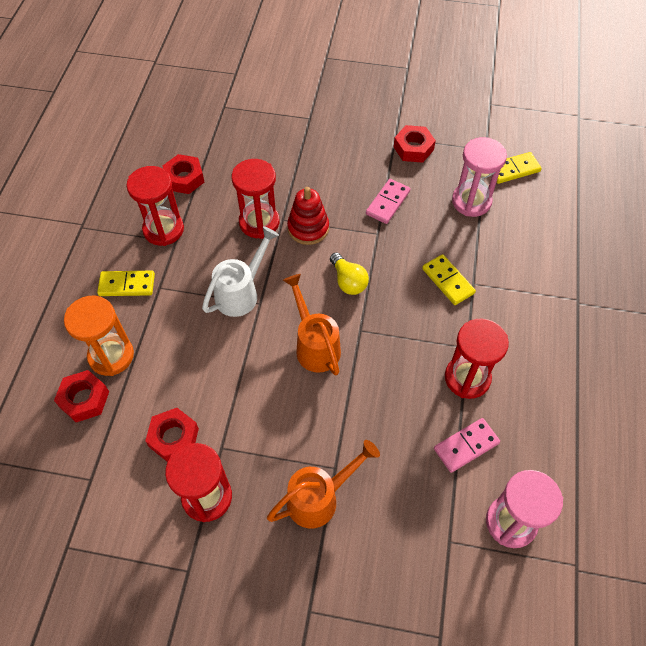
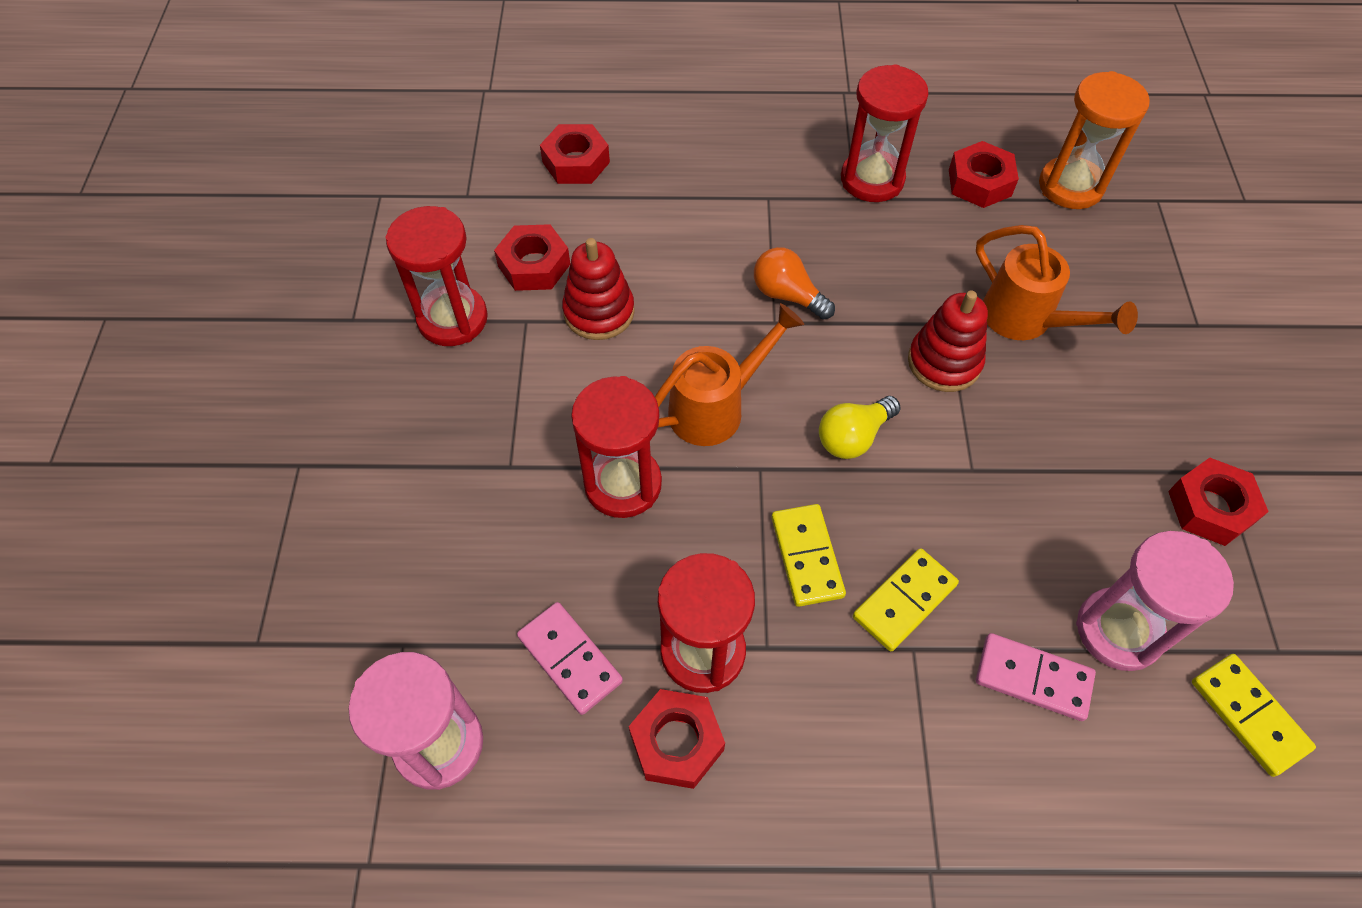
camera: 80 degrees right, 0 degrees up
(111, 356) = (645, 173): orange hourglass -> orange hourglass (1070, 186)
(127, 285) = (762, 162): yellow domino -> yellow domino (807, 556)
(226, 401) = (599, 312): none -> red stacking toy
(241, 292) = (787, 295): white watering can -> orange light bulb
(259, 222) = (930, 293): red hourglass -> red hourglass (623, 484)
(320, 498) = (461, 453): orange watering can -> orange watering can (1026, 321)
(387, 203) = (1051, 477): pink domino -> pink domino (1033, 678)
(515, 398) = (676, 742): none -> red nut

